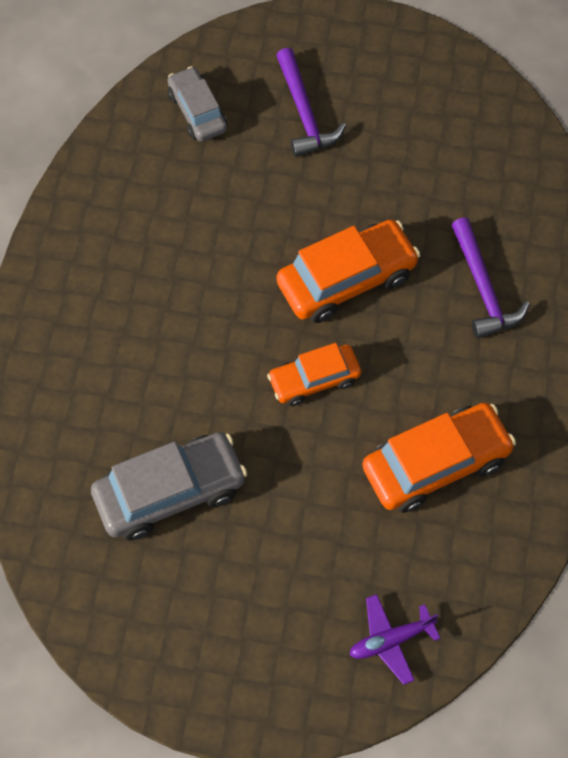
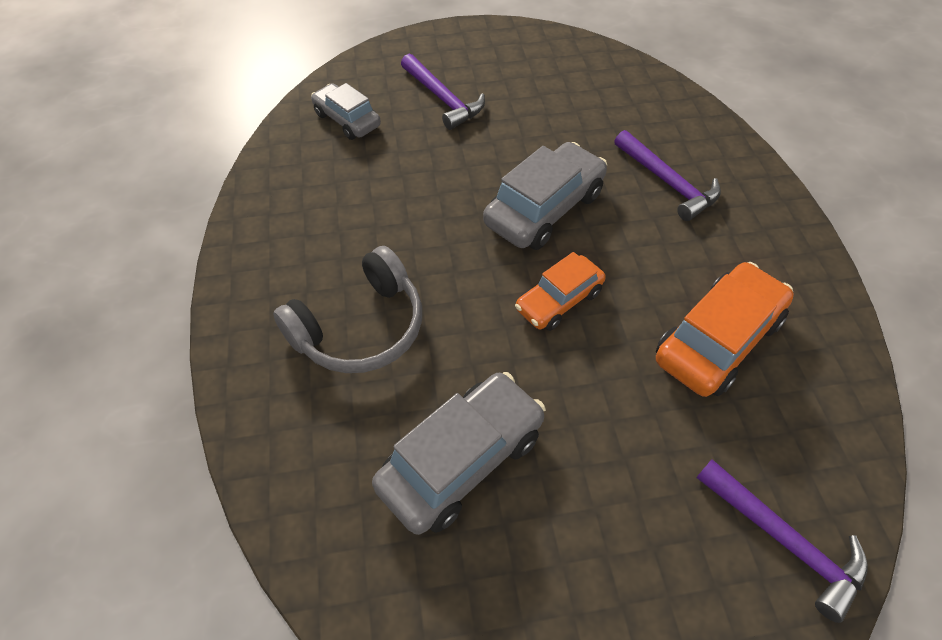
camera: 20 degrees left, 10 degrees down
(131, 348) = (360, 328): none -> grey headphones
(346, 279) = (544, 209): orange car -> grey car
(391, 640) = (784, 541): purple plane -> purple hammer

